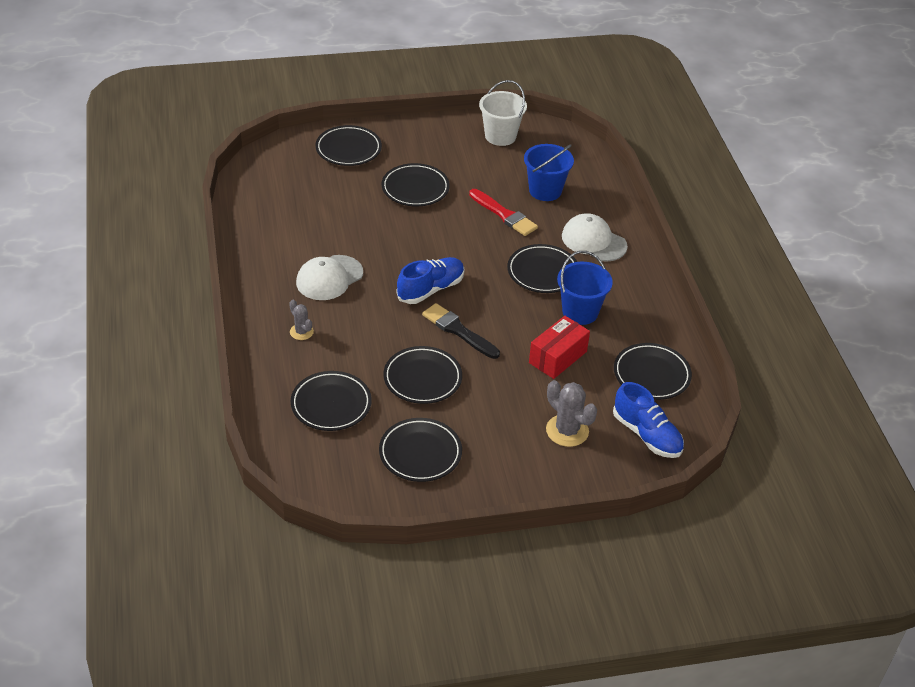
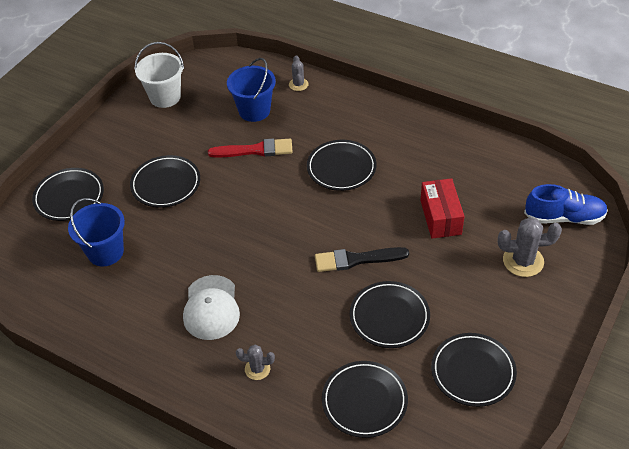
camera: 45 degrees left, 5 degrees up
(430, 289) = (292, 248): blue shoe -> none
(580, 312) = (404, 174): blue bucket -> blue bucket (105, 252)
(593, 241) = (337, 119): white cap -> none
(605, 198) = (298, 84): none -> grey cactus
(651, 375) = (505, 176): black plate -> none

